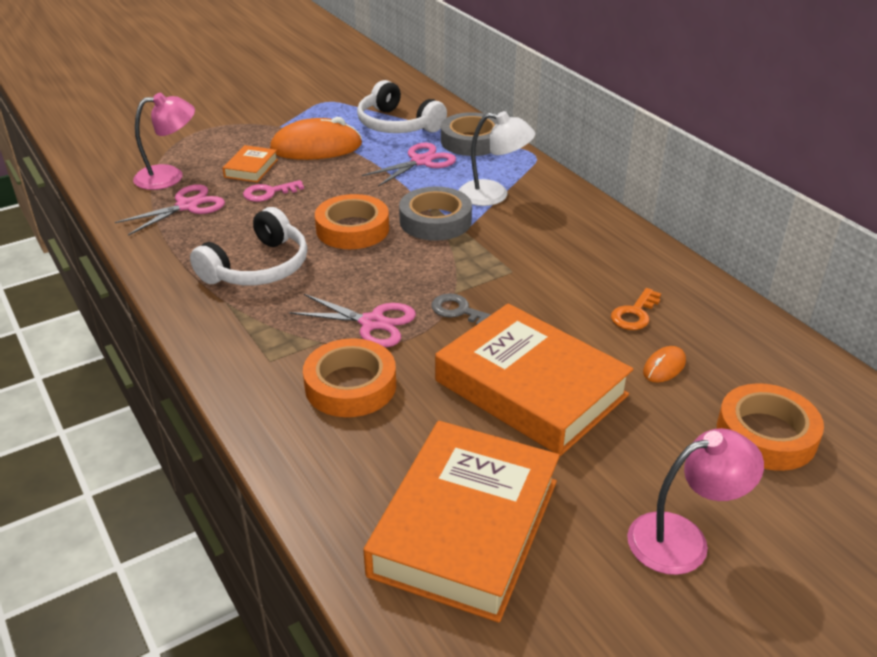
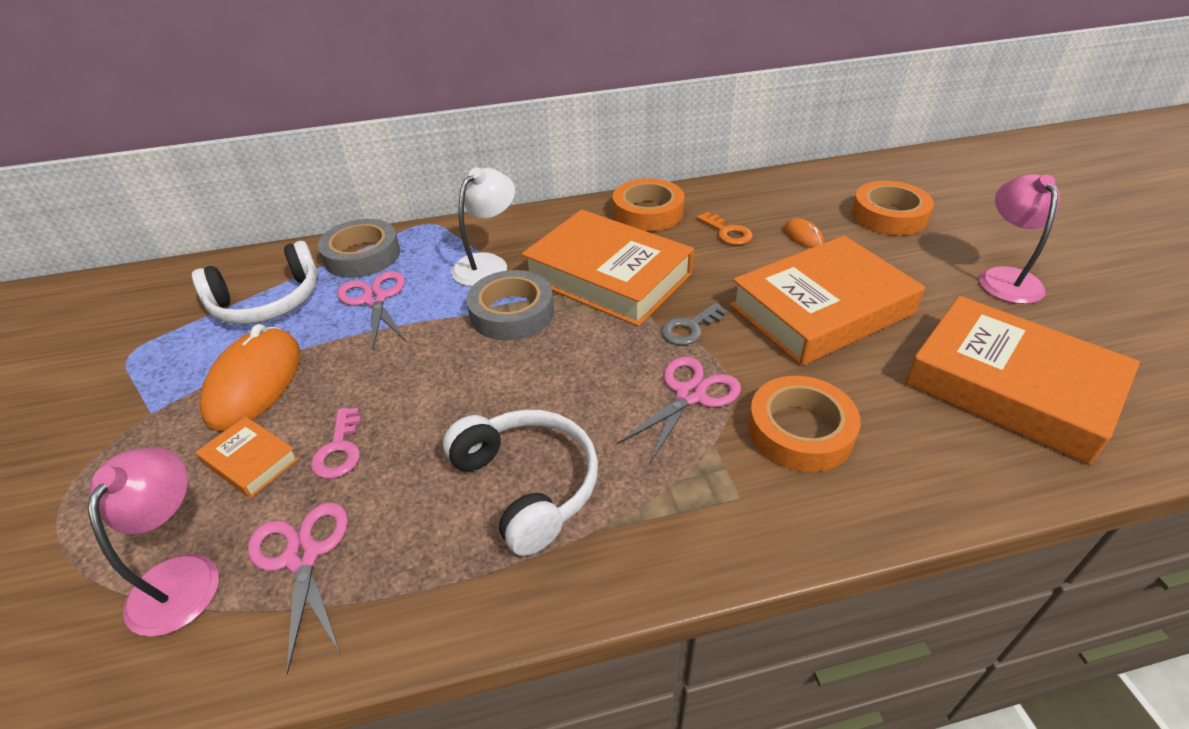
camera: 70 degrees left, 5 degrees up
(352, 229) = (488, 380): orange tape -> orange tape (648, 212)
(512, 256) = (608, 276): none -> orange book

